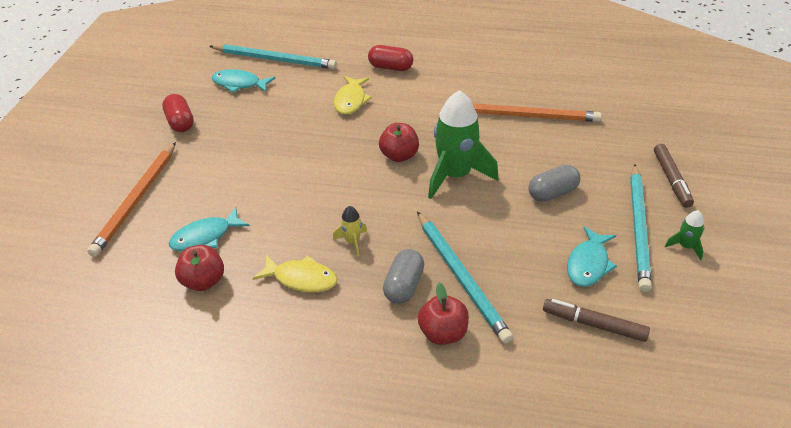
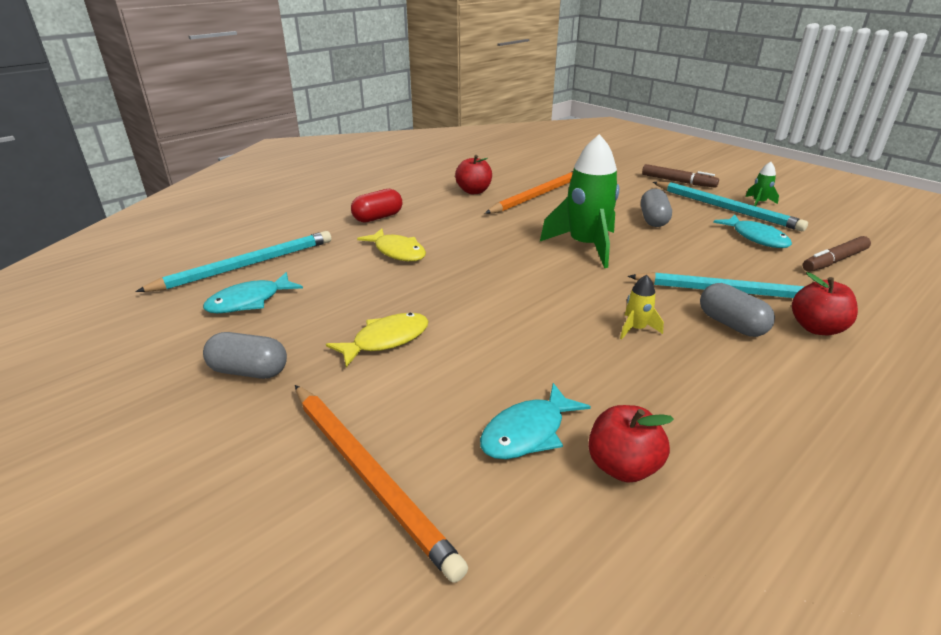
camera: 55 degrees left, 10 degrees down
(180, 122) = (249, 371): red capsule -> grey capsule
(205, 237) = (527, 432): turquoise fish -> turquoise fish turned 45 degrees clockwise
(301, 279) = (675, 382): yellow fish -> yellow fish (386, 340)
(399, 156) = (523, 259): red apple -> red apple (474, 191)

